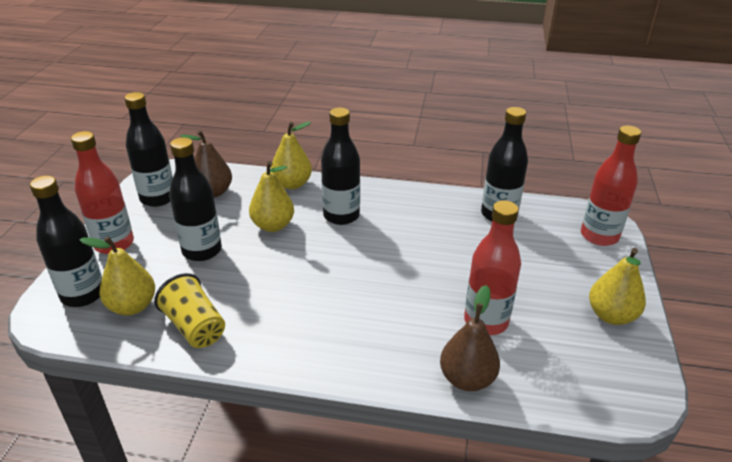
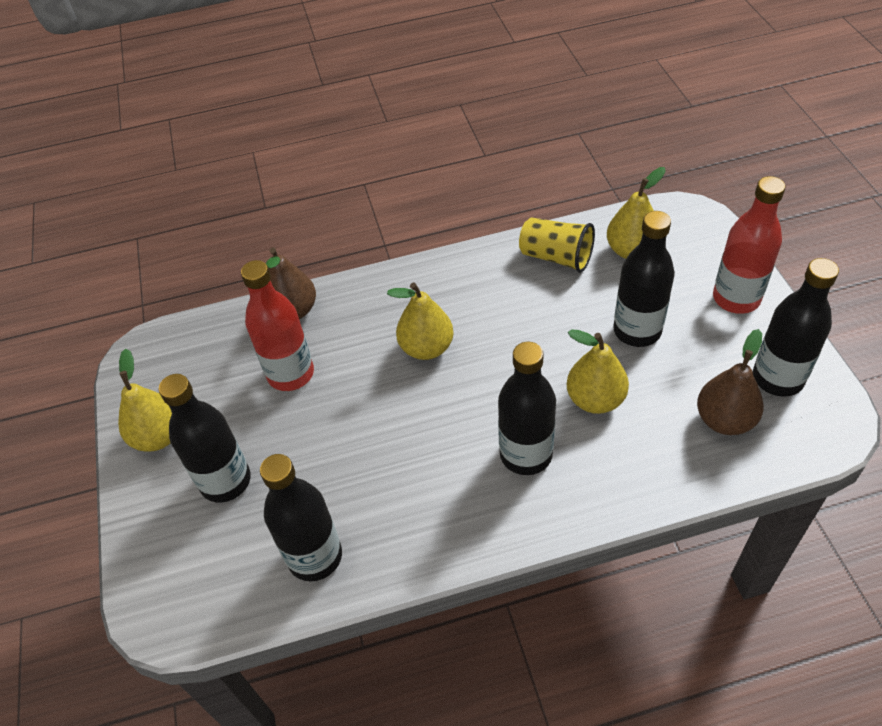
camera: 160 degrees right, 15 degrees up
(83, 294) = (688, 241): black bottle -> black bottle (225, 481)
(292, 184) = (638, 486): yellow pear -> yellow pear (426, 348)
(599, 236) = (166, 573): red bottle -> none

